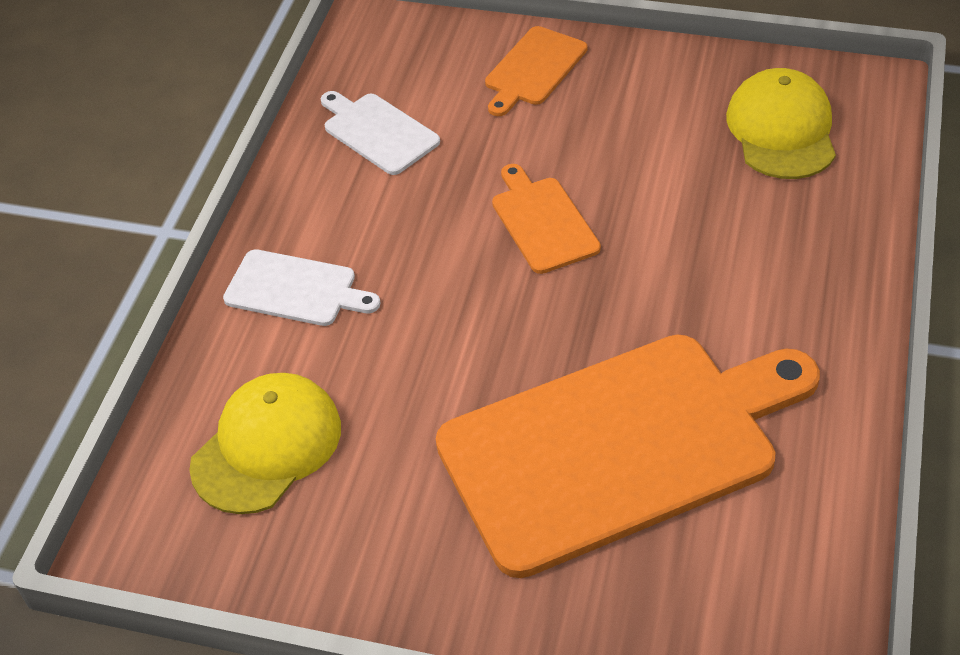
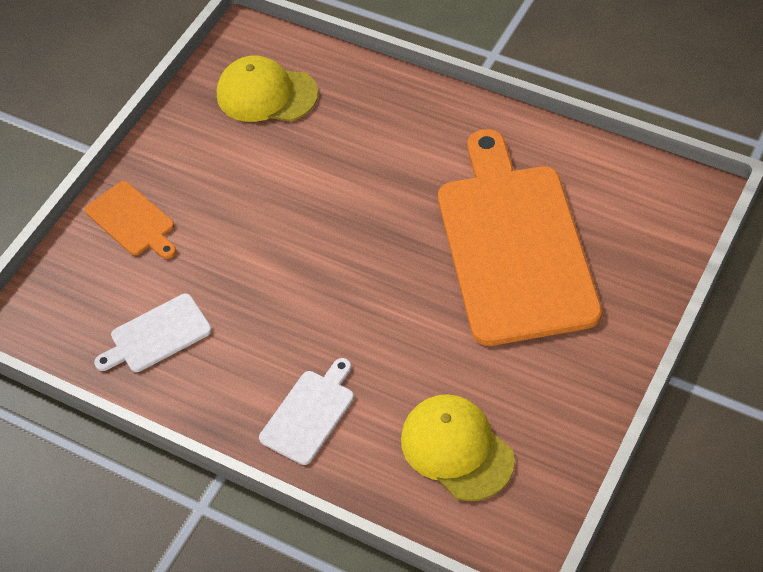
camera: 75 degrees left, 5 degrees up
(543, 222) = (300, 247): orange cutting board -> none

